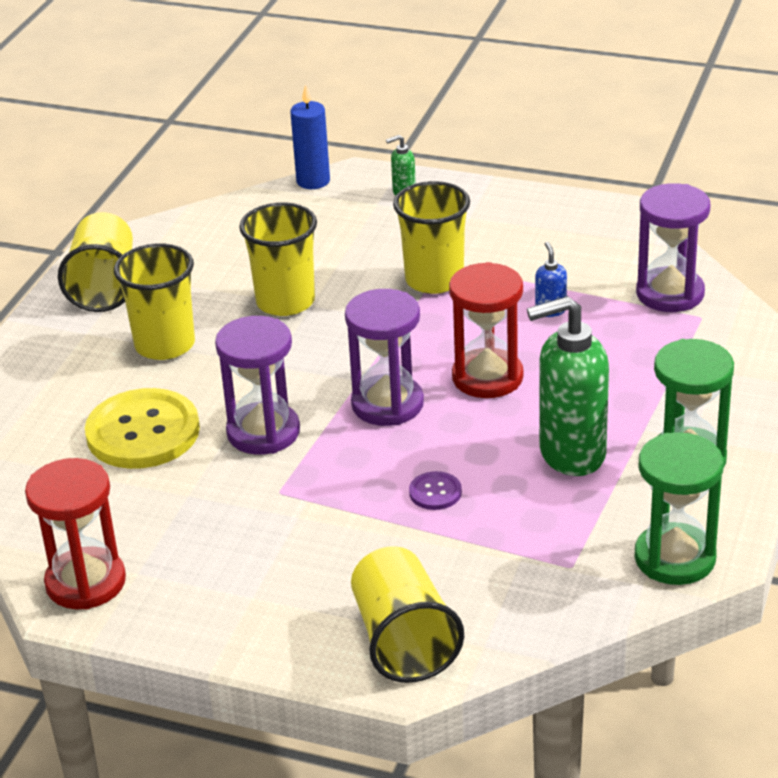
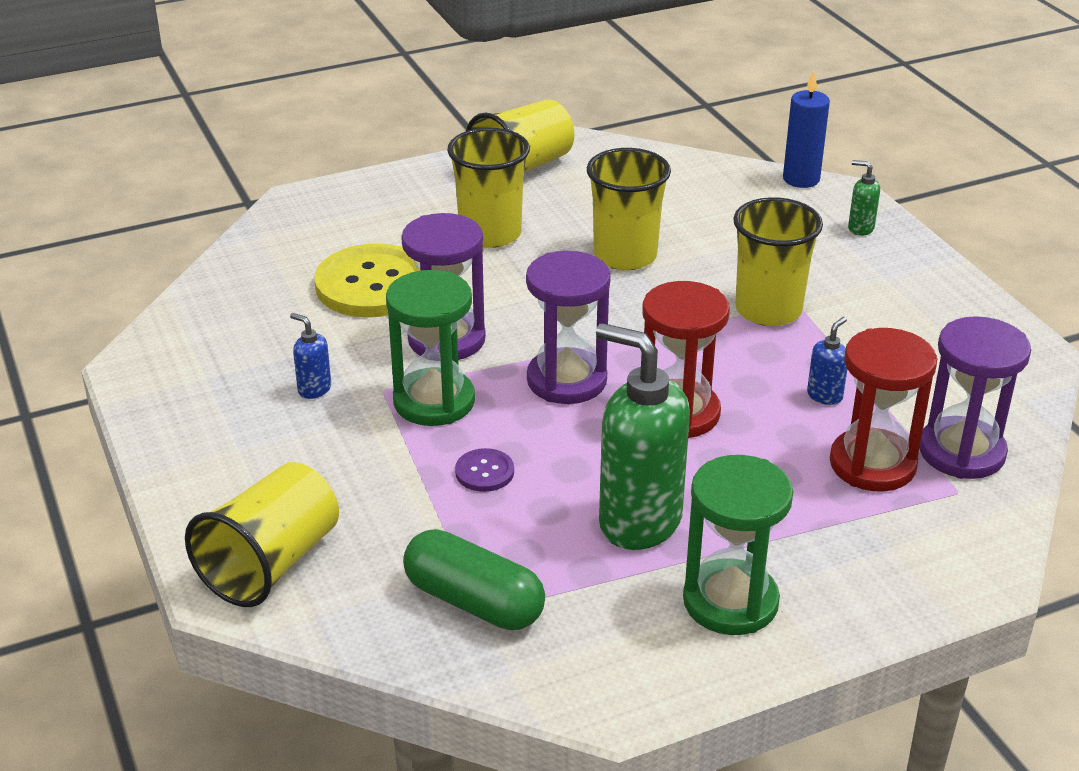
camera: 45 degrees right, 0 degrees up
(86, 582) = (168, 360): red hourglass -> red hourglass (872, 464)
(232, 524) = (314, 389): none -> blue soap dispenser
(558, 565) = (474, 601): none -> green capsule
(675, 558) = (573, 673): green hourglass -> green hourglass (434, 401)

